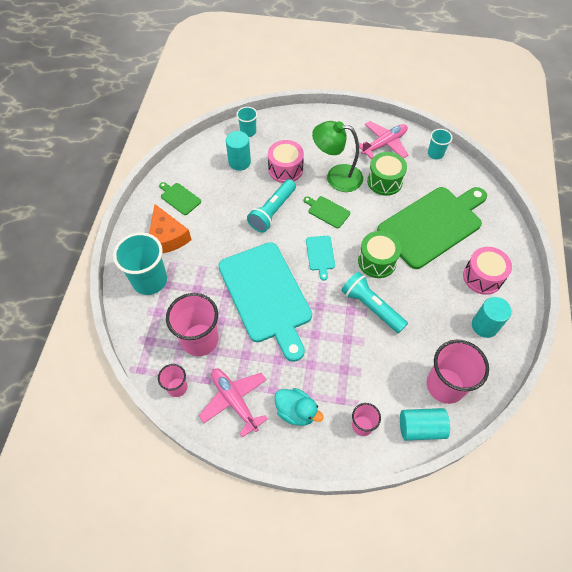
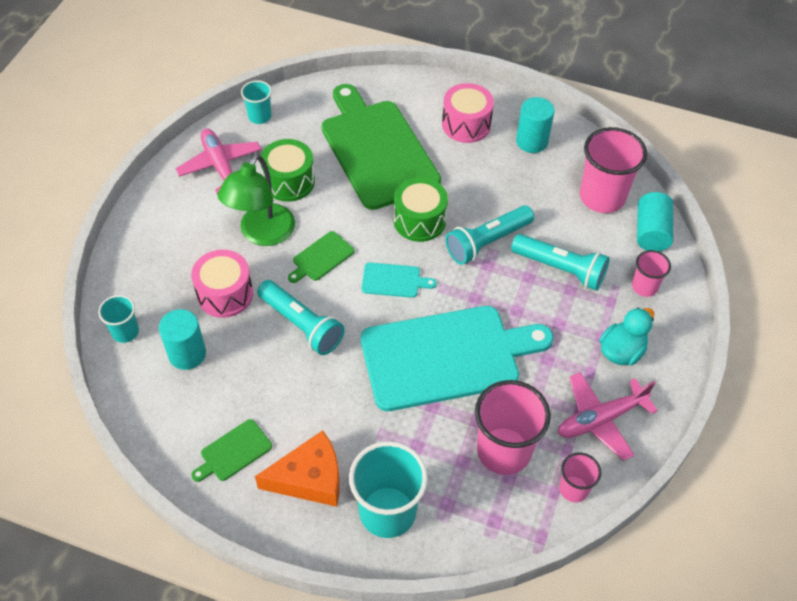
camera: 80 degrees left, 5 degrees down
(361, 360) = (560, 269): none -> turquoise flashlight

